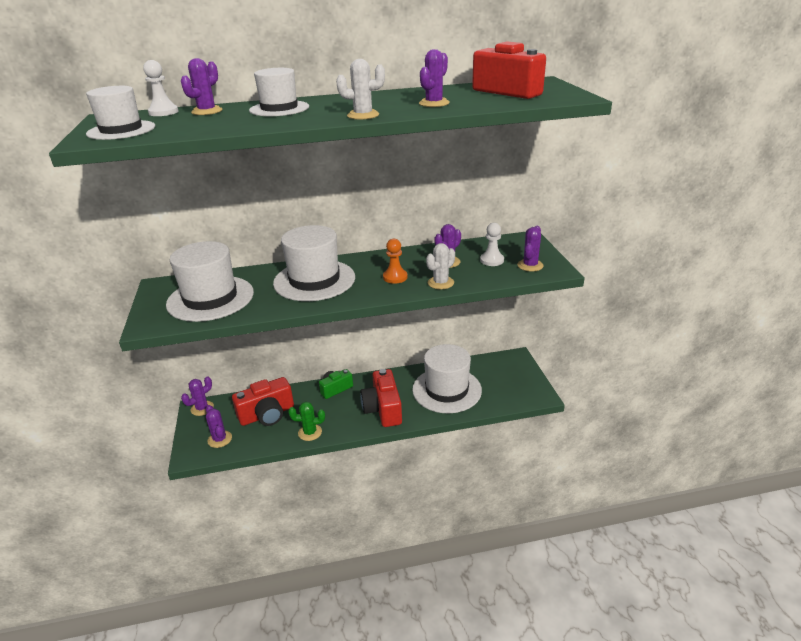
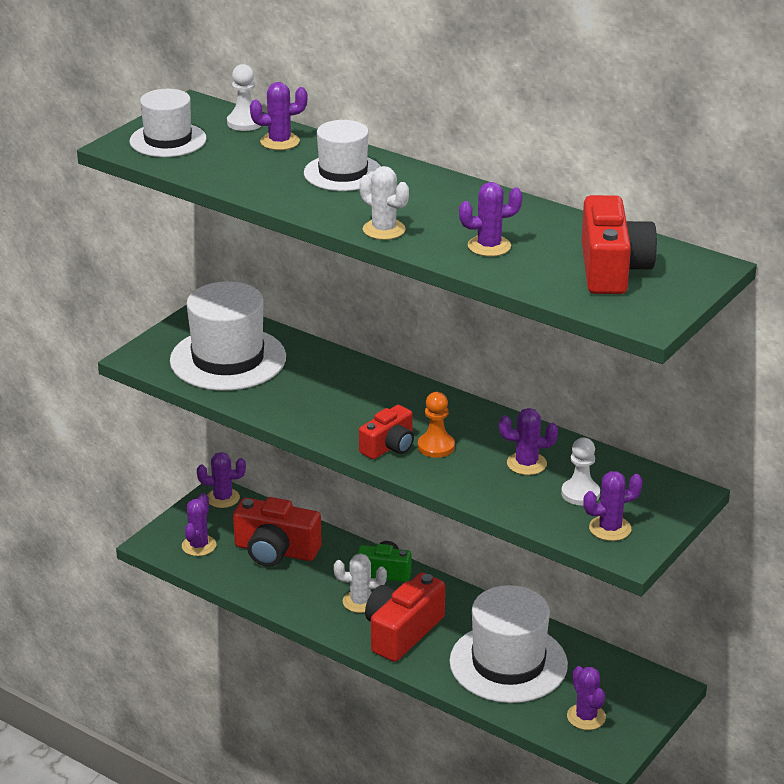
camera: 45 degrees right, 0 degrees up
(310, 432) = (291, 602): green cactus -> none
(314, 280) = (351, 398): white hat -> none
(373, 289) = (389, 446): none -> red camera
(440, 283) = (469, 484): white cactus -> white cactus (360, 602)
(509, 389) = (586, 717): none -> purple cactus

